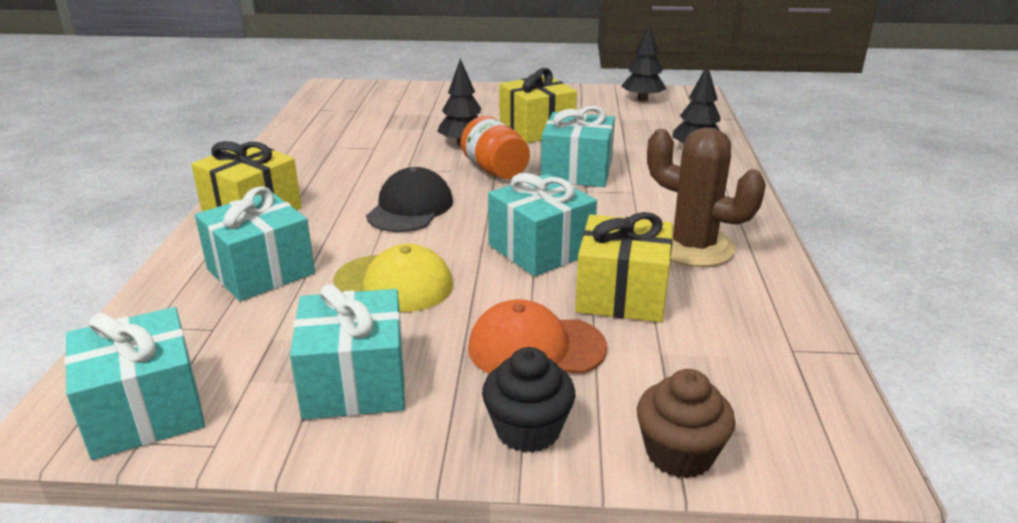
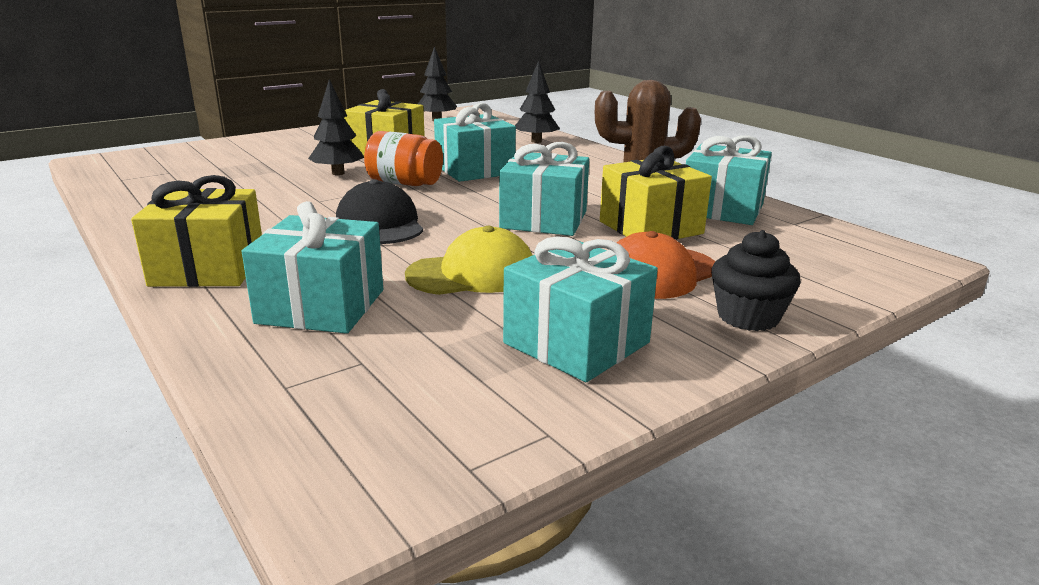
camera: 40 degrees left, 5 degrees down
(145, 411) = (426, 446): turquoise gift -> turquoise gift (722, 209)
(679, 454) = (846, 291): brown cupcake -> none

